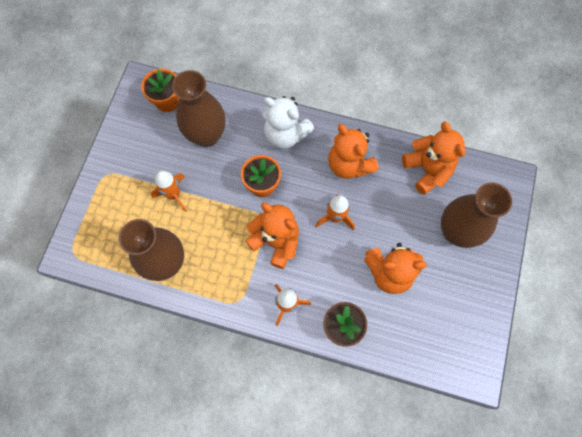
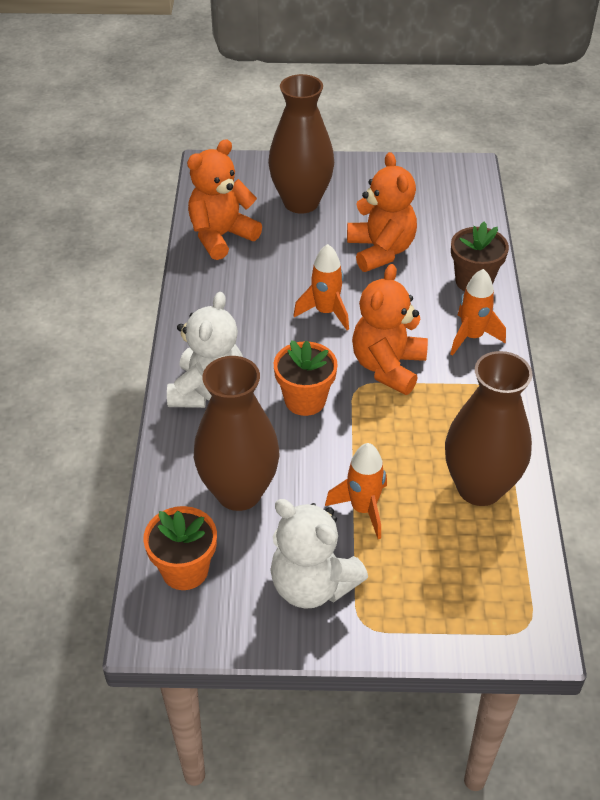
camera: 105 degrees left, 25 degrees down
(137, 157) = (312, 585): none -> white teddy bear
(349, 164) = (238, 312): orange teddy bear -> none

